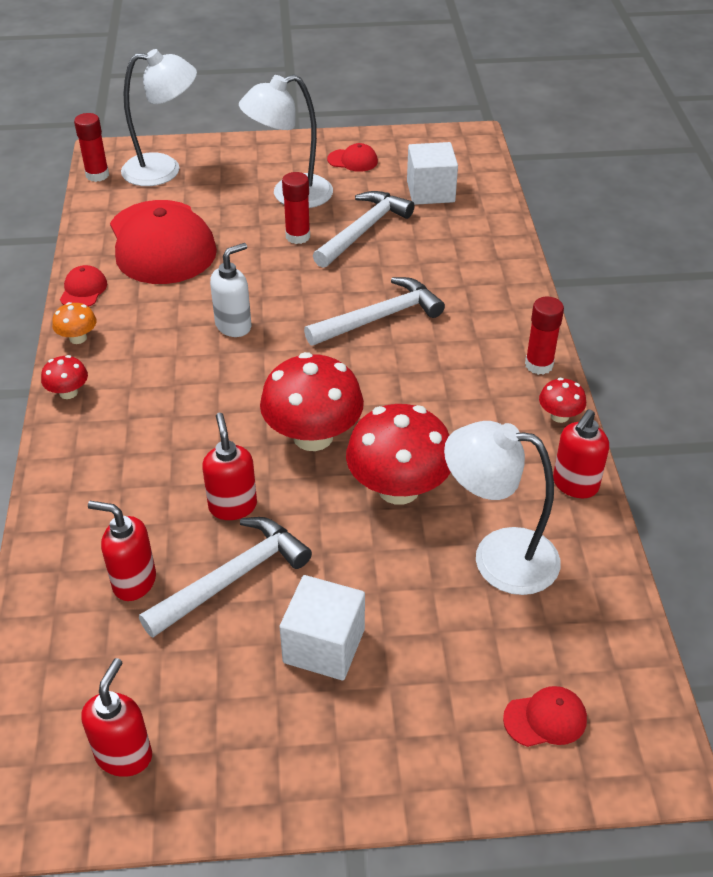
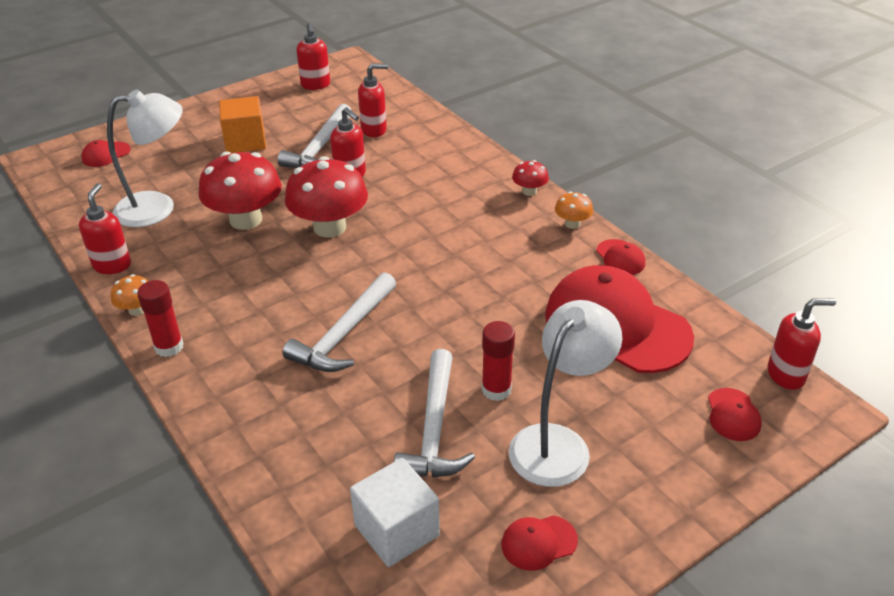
camera: 150 degrees right, 5 degrees down
(97, 175) = (786, 375): red glue stick -> red soap dispenser
(164, 170) = (733, 415): white lamp -> red cap
(234, 326) = (464, 278): white soap dispenser -> none
(324, 646) = (245, 141): white cube -> orange cube
(559, 416) = (137, 310): red mushroom -> orange mushroom

